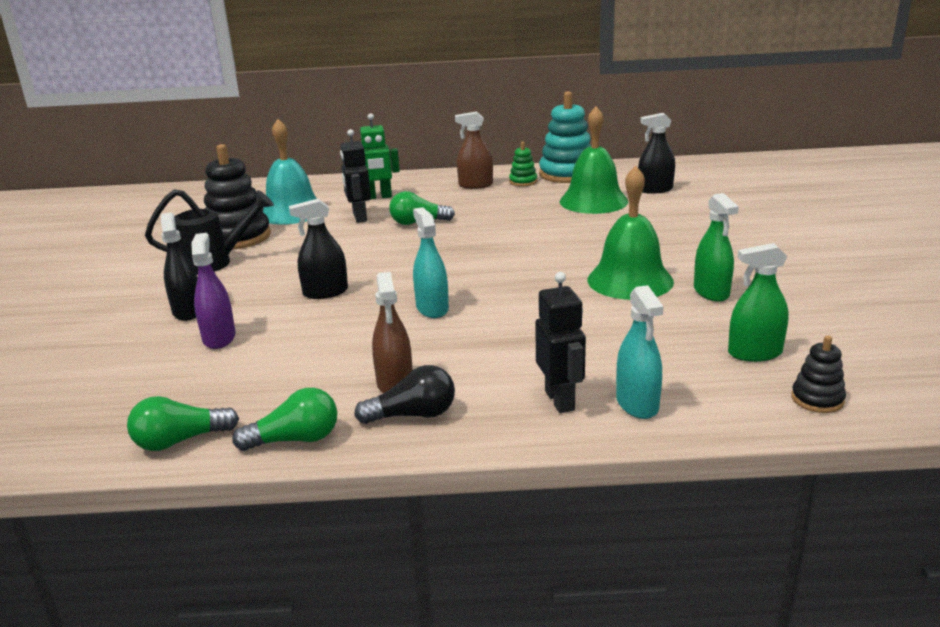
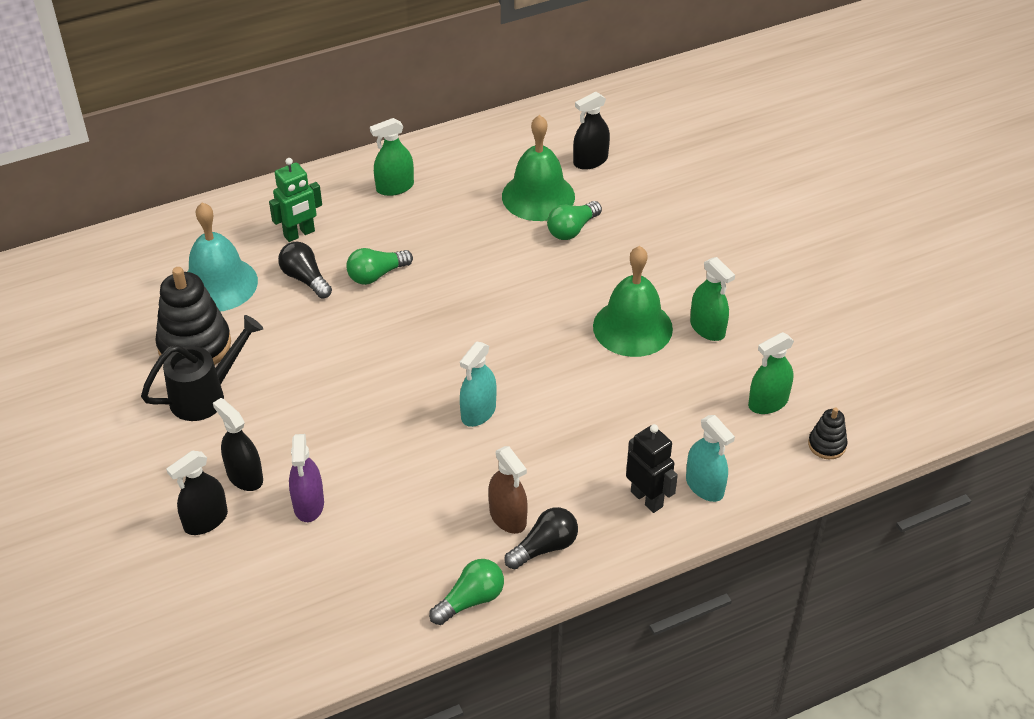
camera: 25 degrees left, 20 degrees up
(180, 441) = (379, 630): green light bulb -> green light bulb (572, 229)
(219, 338) = (308, 504): purple spray bottle -> purple spray bottle turned 150 degrees counterclockwise
(325, 292) = (361, 414): black spray bottle -> black spray bottle (206, 520)
(359, 217) = (305, 279): black robot -> black light bulb
(432, 308) = (478, 412): turquoise spray bottle -> turquoise spray bottle turned 105 degrees counterclockwise
(475, 185) = (395, 187): brown spray bottle -> green spray bottle
(523, 182) = (444, 170): green stacking toy -> none
(567, 174) = (484, 145): turquoise stacking toy -> none

